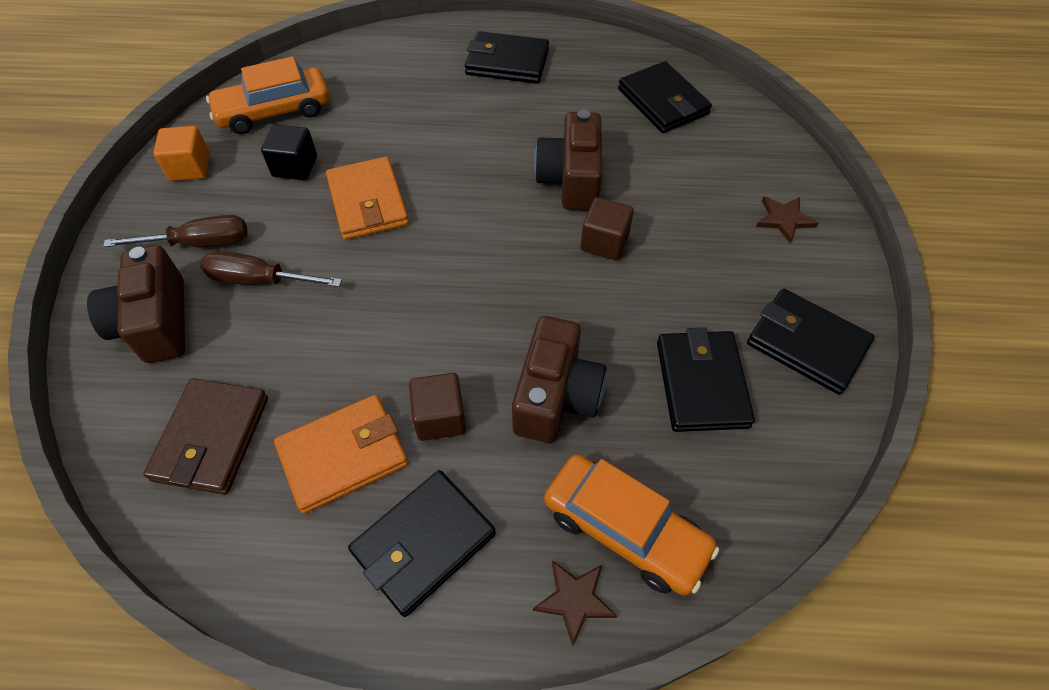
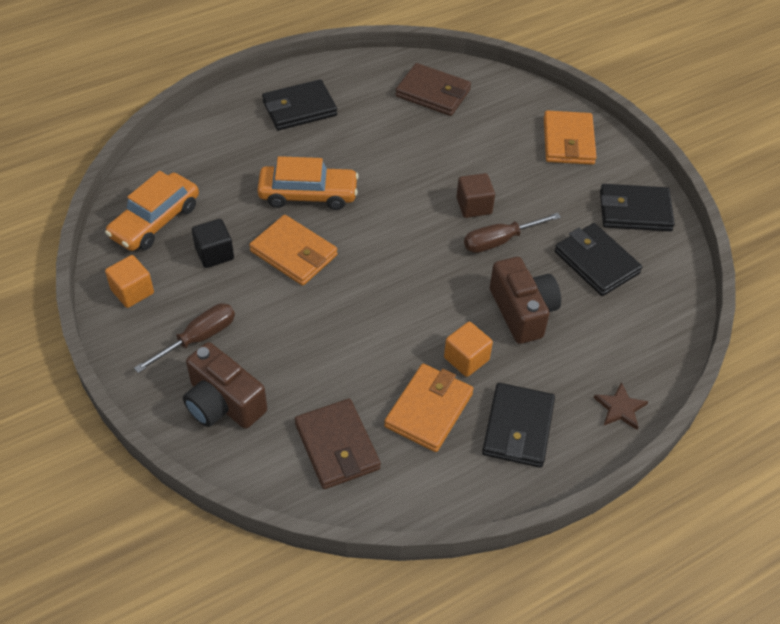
camera: 35 degrees left, 5 degrees down
(258, 280) = (268, 340): brown screwdriver -> brown screwdriver (499, 241)
(440, 417) = (466, 359): brown cube -> orange cube
(571, 179) = (418, 174): brown camera -> none
(625, 530) = (617, 360): orange car -> orange car (308, 195)
(663, 102) = (433, 93): black wallet -> brown wallet
(784, 219) = (568, 141): brown star -> orange wallet

